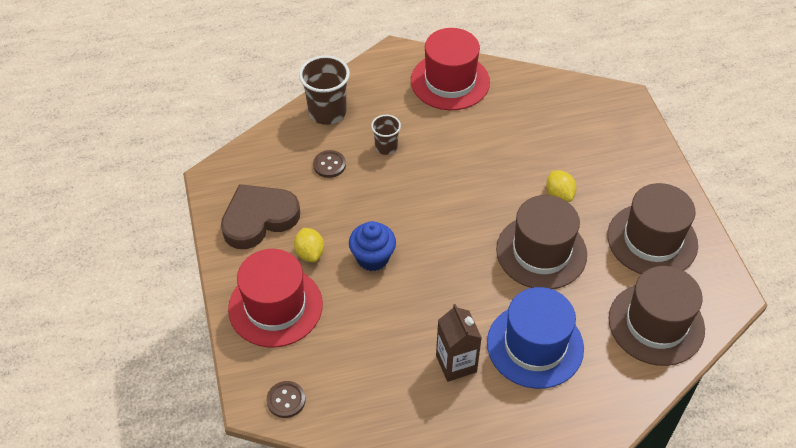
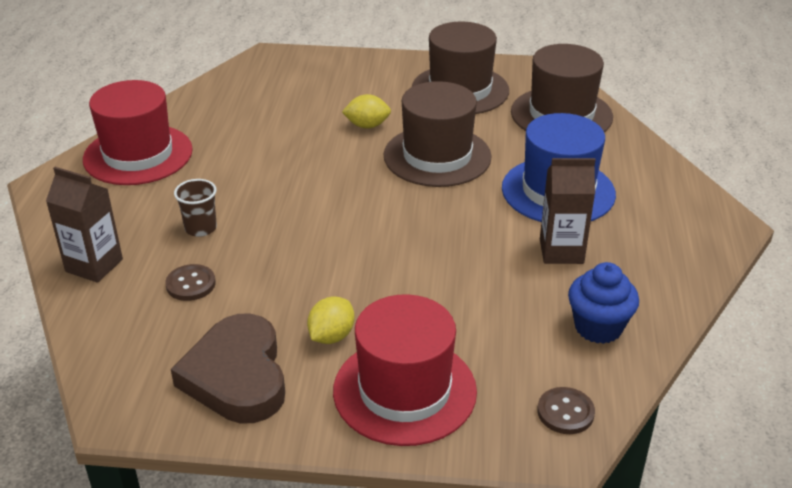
camera: 70 degrees left, 15 degrees down
(310, 253) = (331, 336): yellow lemon -> yellow lemon turned 60 degrees counterclockwise
(327, 112) = (94, 265): brown cup -> brown carton
(372, 258) = (373, 281): blue cupcake -> blue cupcake (598, 327)

